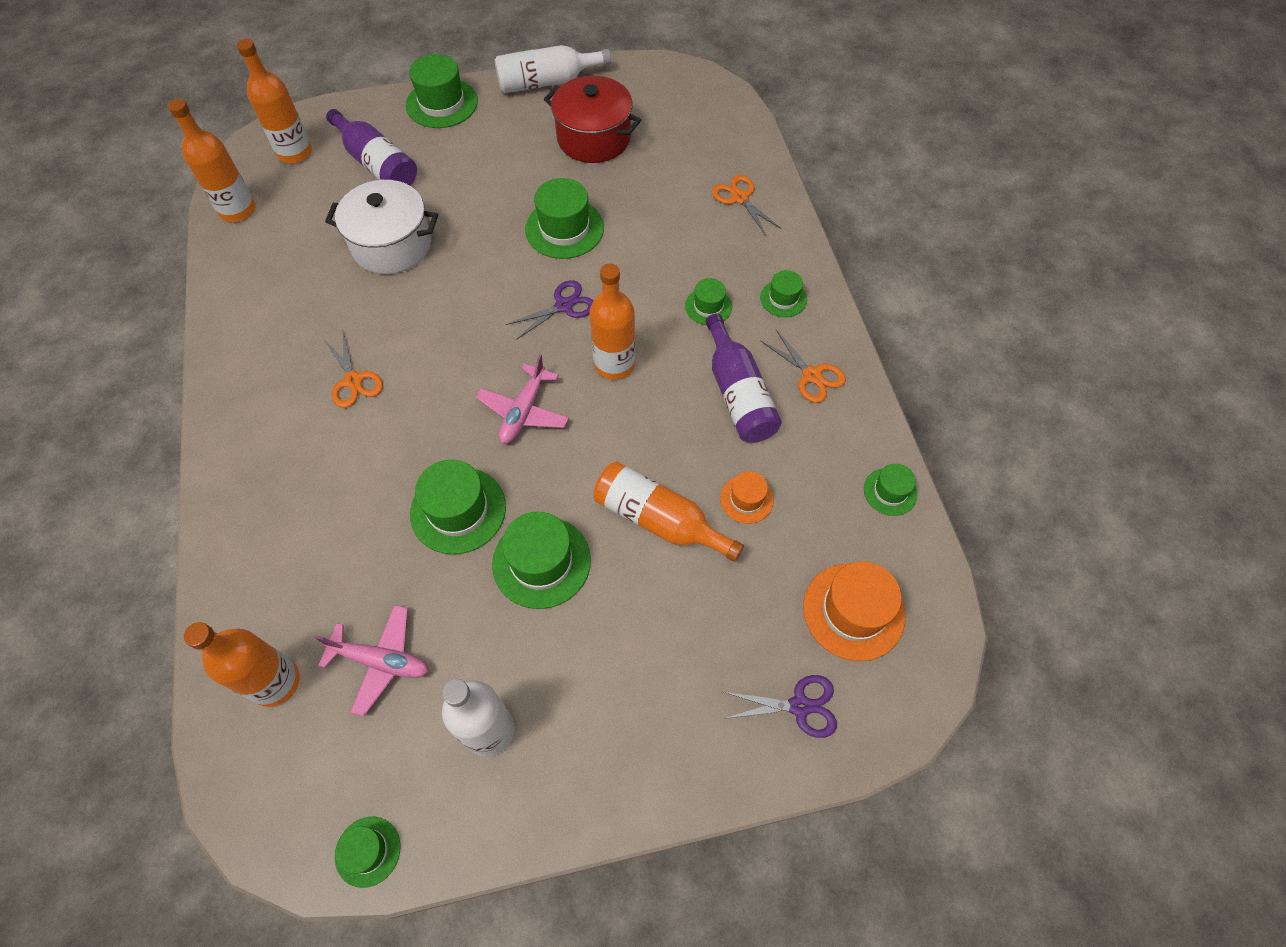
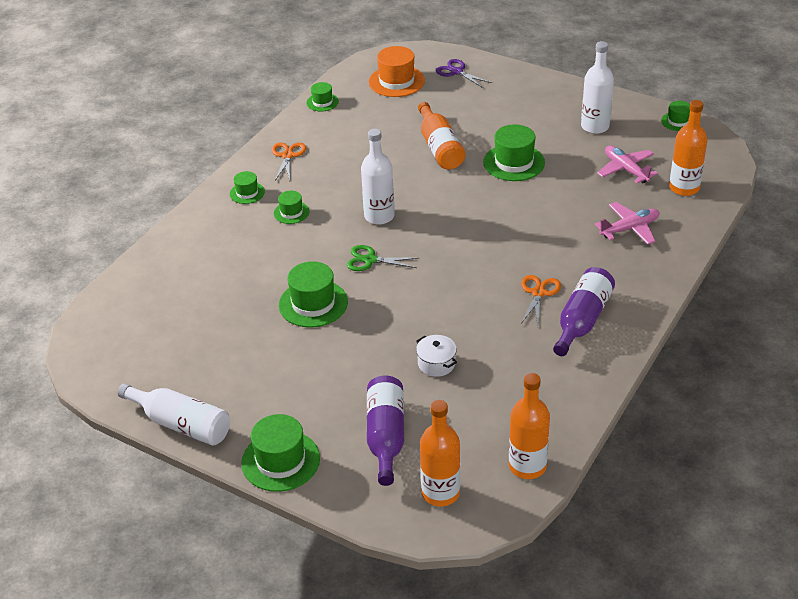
camera: 135 degrees left, 20 degrees down
(392, 245) = (436, 363): white pot -> white pot, size x0.52
(458, 510) = (535, 202): green hat -> none
(524, 411) = (455, 223): pink plane -> pink plane (629, 229)
(564, 306) = (370, 260): purple scissors -> green scissors
(593, 138) = (212, 353): red pot -> none
(614, 364) = (379, 216): orange bottle -> white bottle
(738, 394) = (334, 169): purple bottle -> purple bottle (582, 320)
(740, 198) = (185, 255): orange scissors -> none
(746, 499) = (389, 133): orange hat -> none

